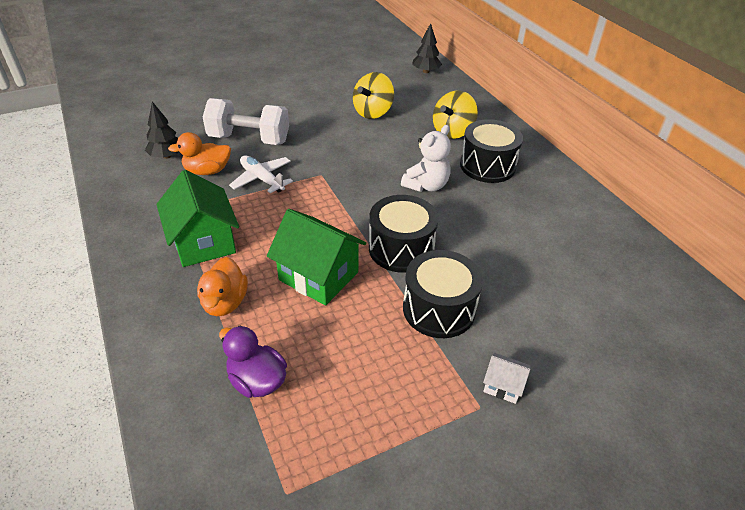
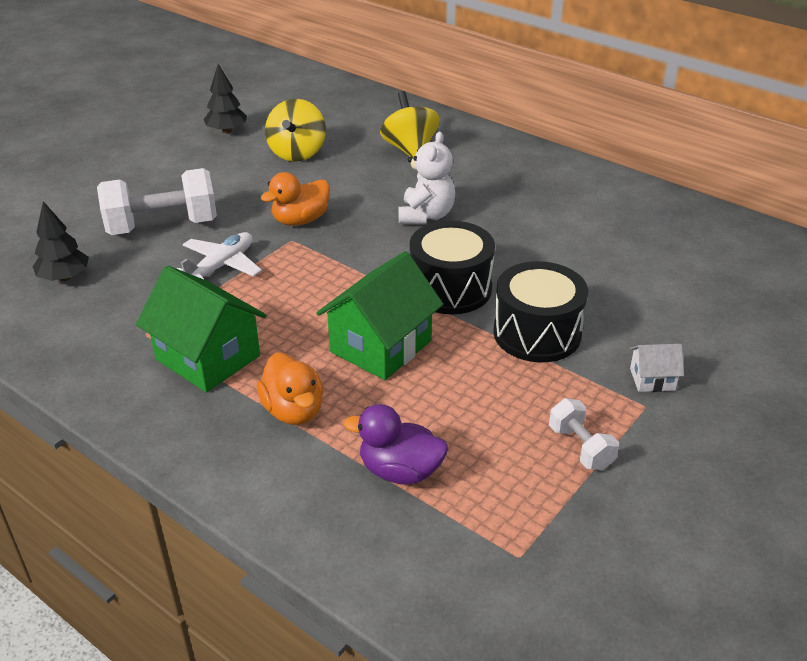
camera: 25 degrees left, 5 degrees down
(207, 171) = (139, 278): orange duck -> orange duck (300, 220)
(262, 179) = (221, 266): white plane -> white plane turned 105 degrees clockwise
(318, 276) = (381, 346): green house -> green house turned 60 degrees counterclockwise
(401, 421) = (580, 447): none -> white dumbbell
(426, 71) = (324, 90): black tree -> black tree (227, 131)
(452, 132) = (410, 149): yellow spinning top -> yellow spinning top turned 150 degrees clockwise
(487, 166) = (477, 175): black drum -> none

